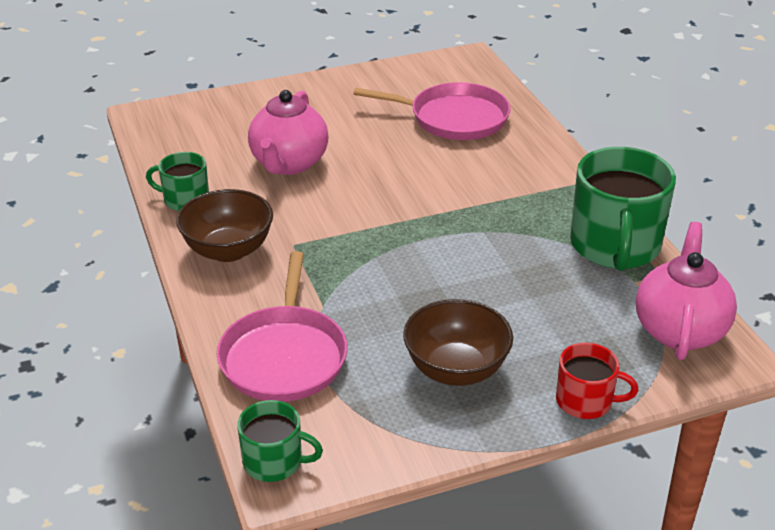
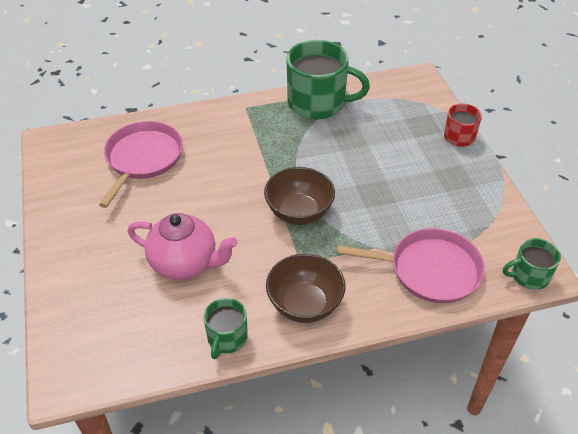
camera: 85 degrees left, 10 degrees up
(275, 461) = (529, 276): green mug -> green mug turned 120 degrees counterclockwise
(456, 370) = (437, 185): brown bowl -> brown bowl (299, 212)
(679, 330) = (398, 92): pink teapot -> none

